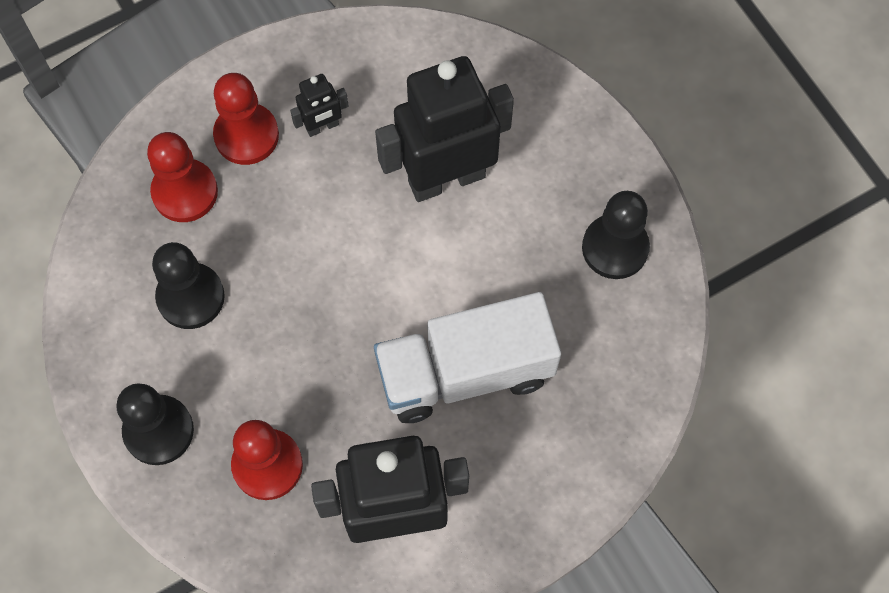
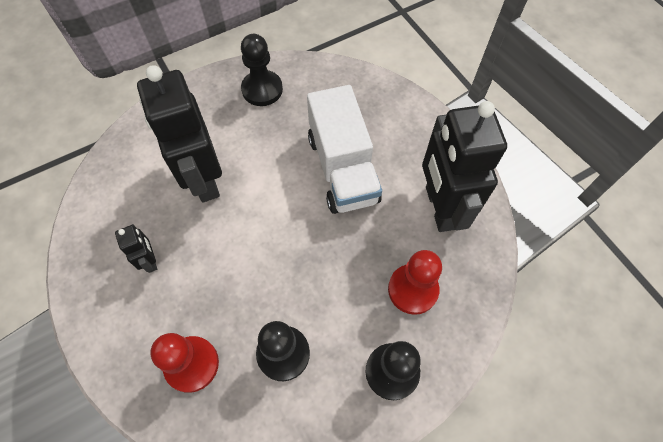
camera: 90 degrees left, 5 degrees down
(246, 135) = (148, 317): red pawn -> none

